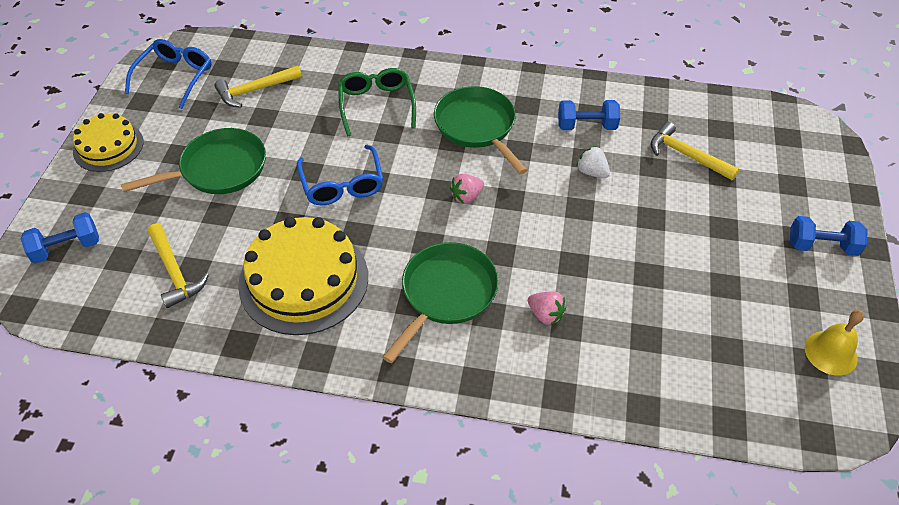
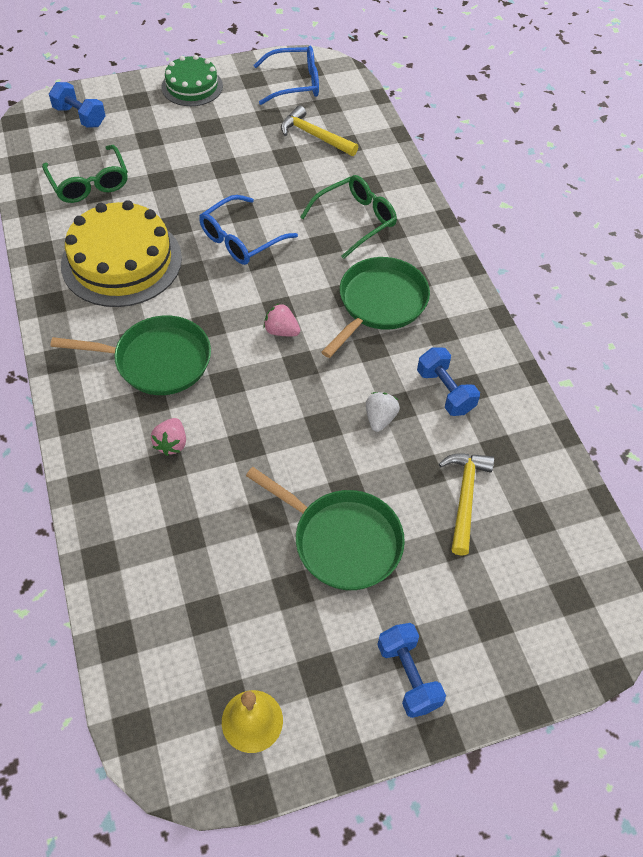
camera: 60 degrees right, 5 degrees up
(108, 147) = (192, 86): yellow cake -> green cake
(174, 271) = (89, 183): yellow hammer -> green glasses
(219, 169) = (209, 157): green pan -> green pan (342, 540)

